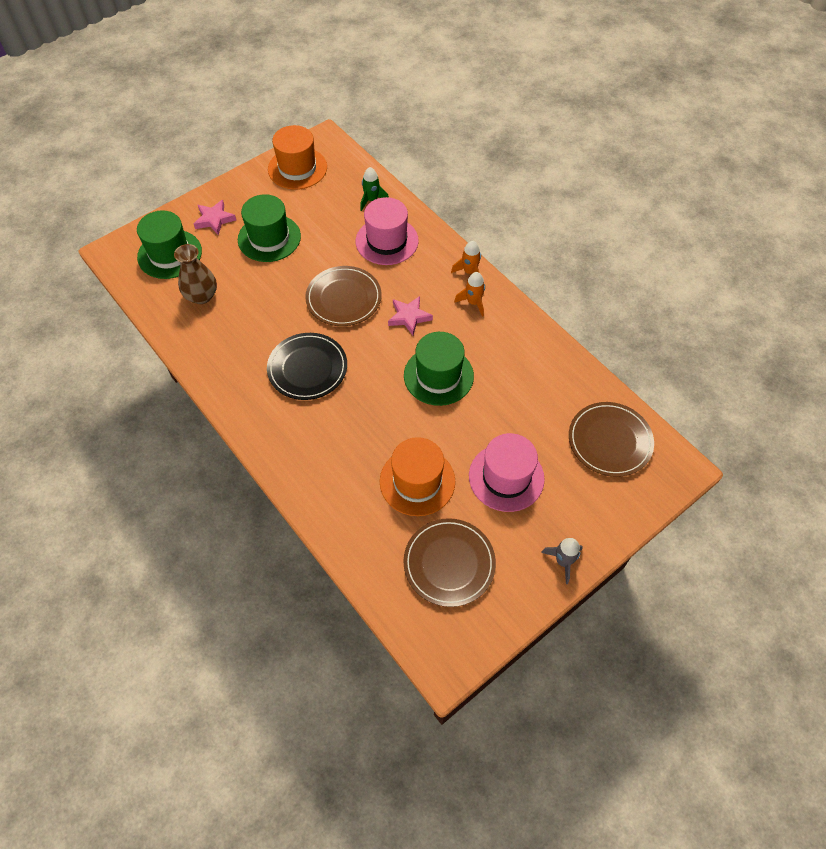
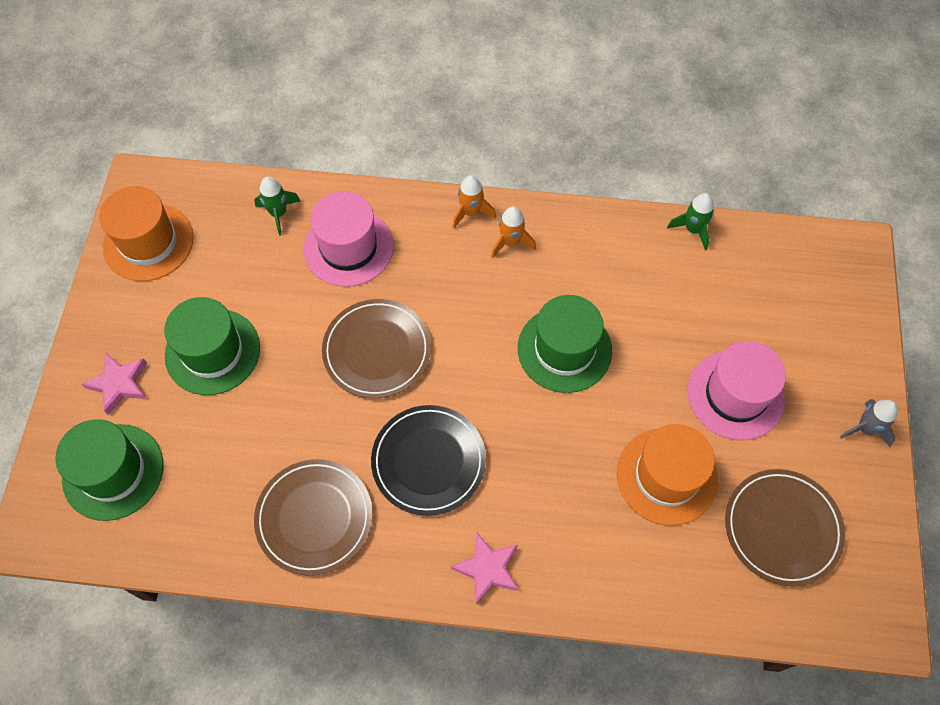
camera: 45 degrees left, 5 degrees up
(201, 296) = (213, 487): brown vase -> none
(409, 317) = (466, 312): pink star -> pink star (487, 569)
(587, 376) = (693, 229): none -> green rocket
(609, 441) = (778, 276): brown plate -> brown plate (314, 518)

